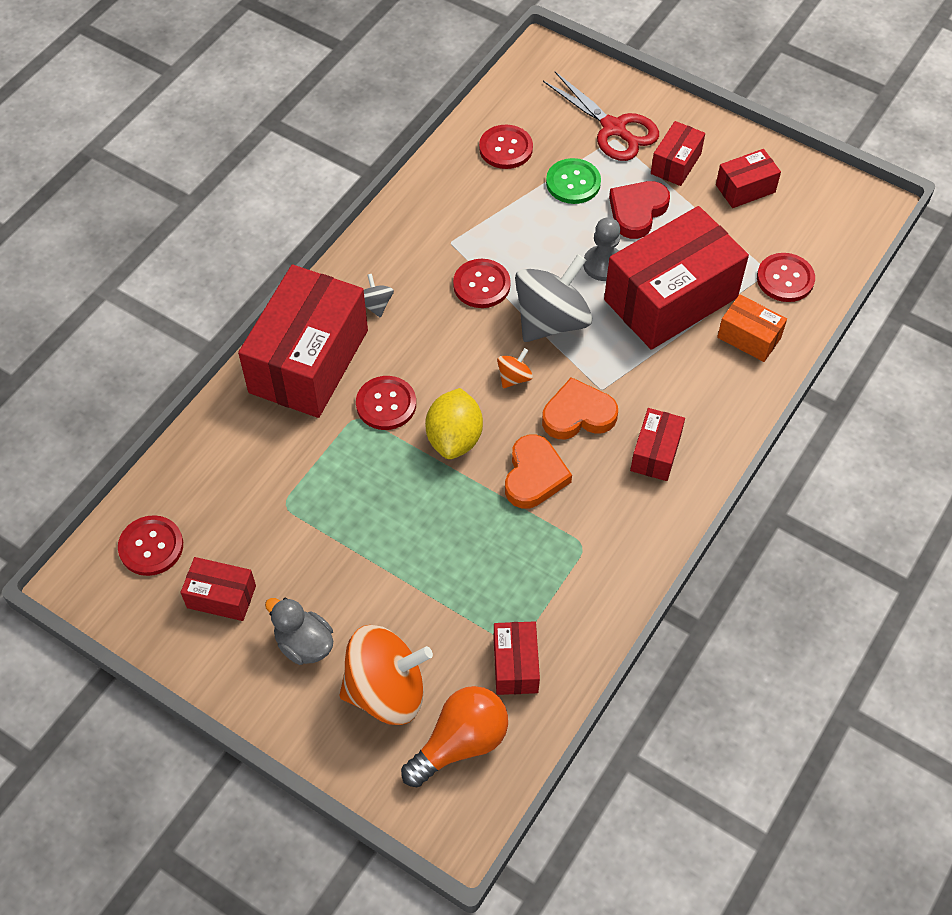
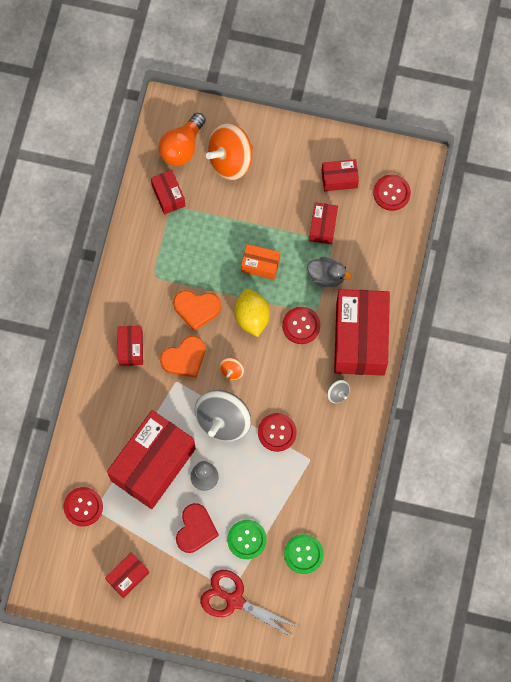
camera: 160 degrees right, 15 degrees up
(304, 644) = (283, 169): grey duck -> grey duck (326, 276)
(506, 148) = (303, 554): red button -> green button
(534, 475) = (196, 309): orange heart -> orange heart turned 75 degrees counterclockwise
(676, 164) = (181, 582): red box -> red box (323, 226)
(749, 337) = (95, 451): orange box -> orange box (260, 265)

